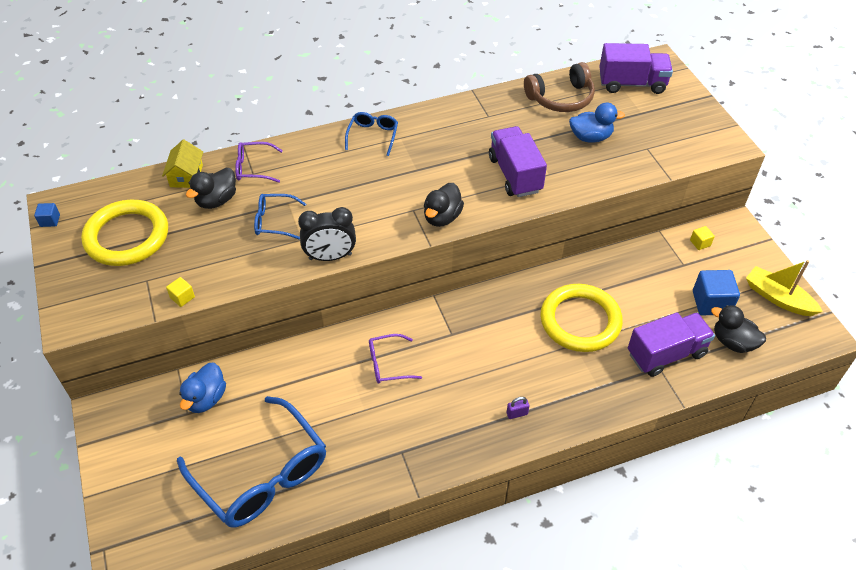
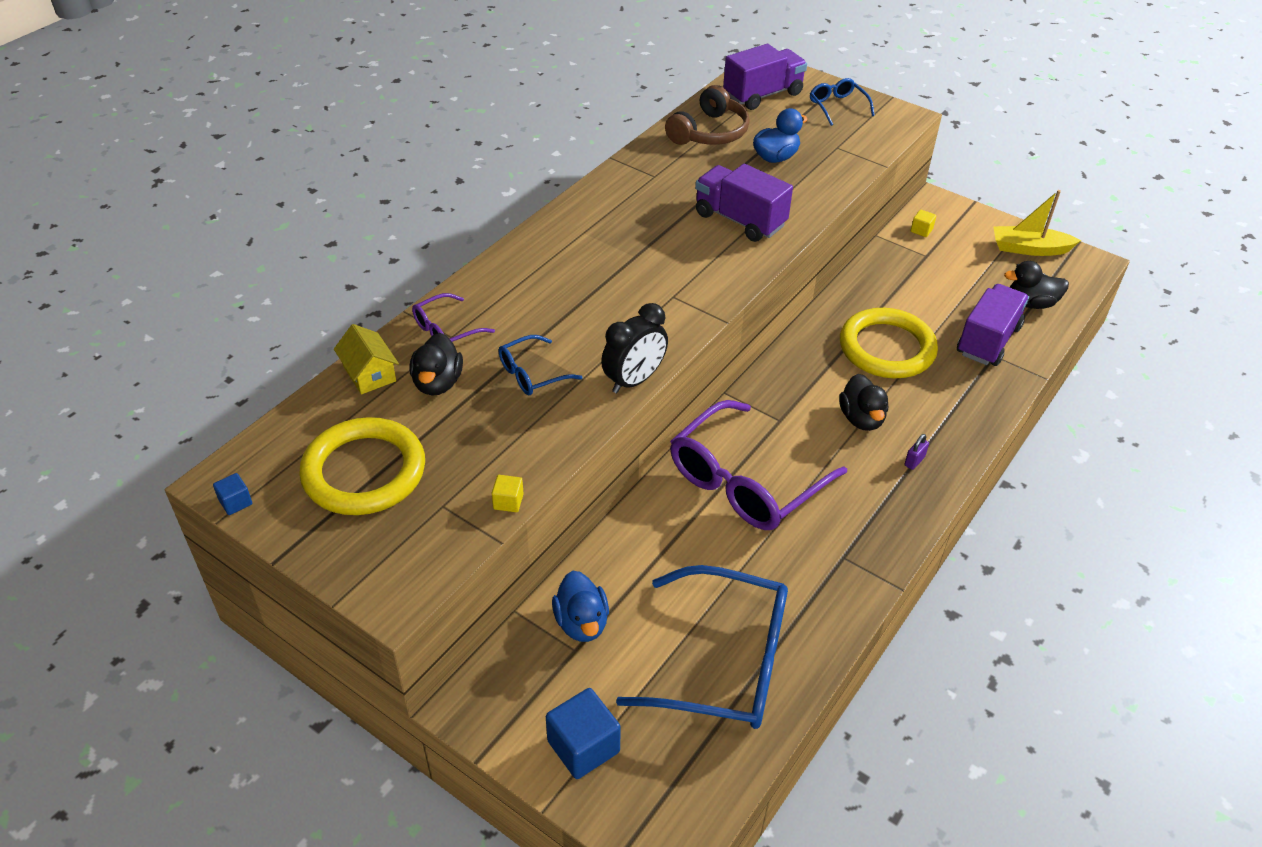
camera: 35 degrees left, 5 degrees down
(373, 136) = (551, 243): blue glasses -> blue glasses (837, 107)
(388, 364) = (745, 481): purple glasses -> purple glasses, size x2.12
(442, 217) = (710, 290): black duck -> black duck (861, 419)
(711, 302) = (981, 278): blue cube -> blue cube (583, 746)

